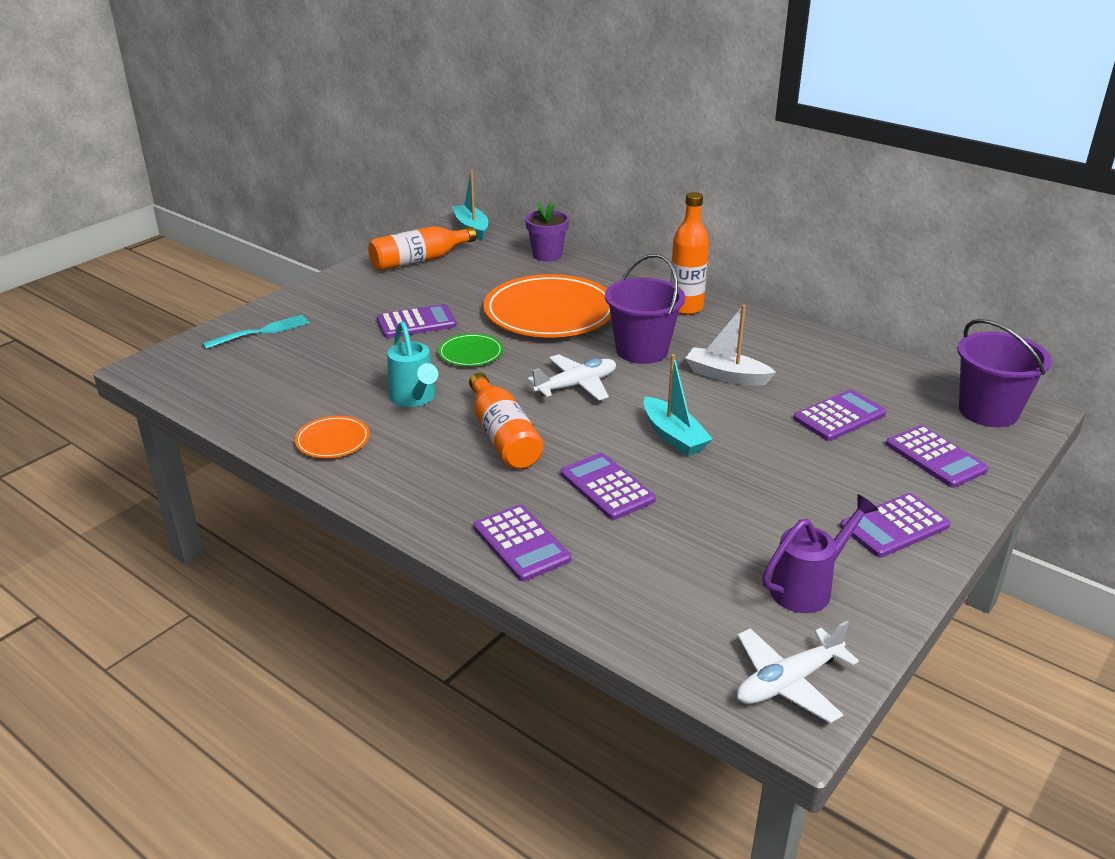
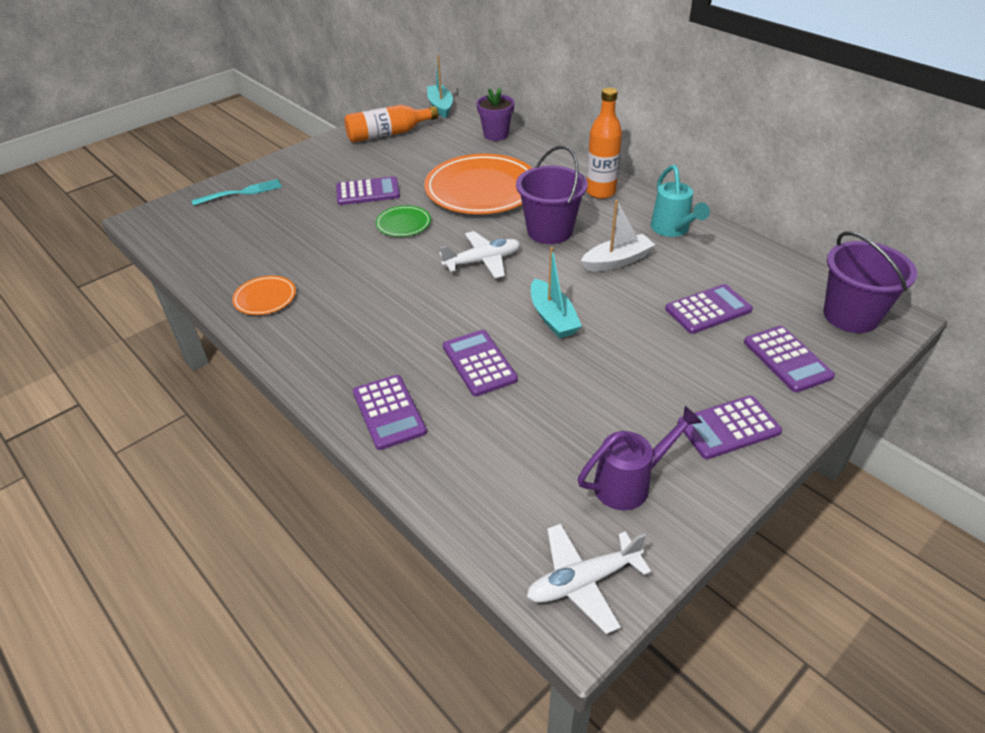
camera: 10 degrees right, 10 degrees up
(415, 399) = (344, 264): turquoise watering can -> turquoise watering can (672, 230)
(503, 436) = (406, 306): orange bottle -> none
(726, 376) = (617, 261): white boat -> white boat turned 120 degrees clockwise

